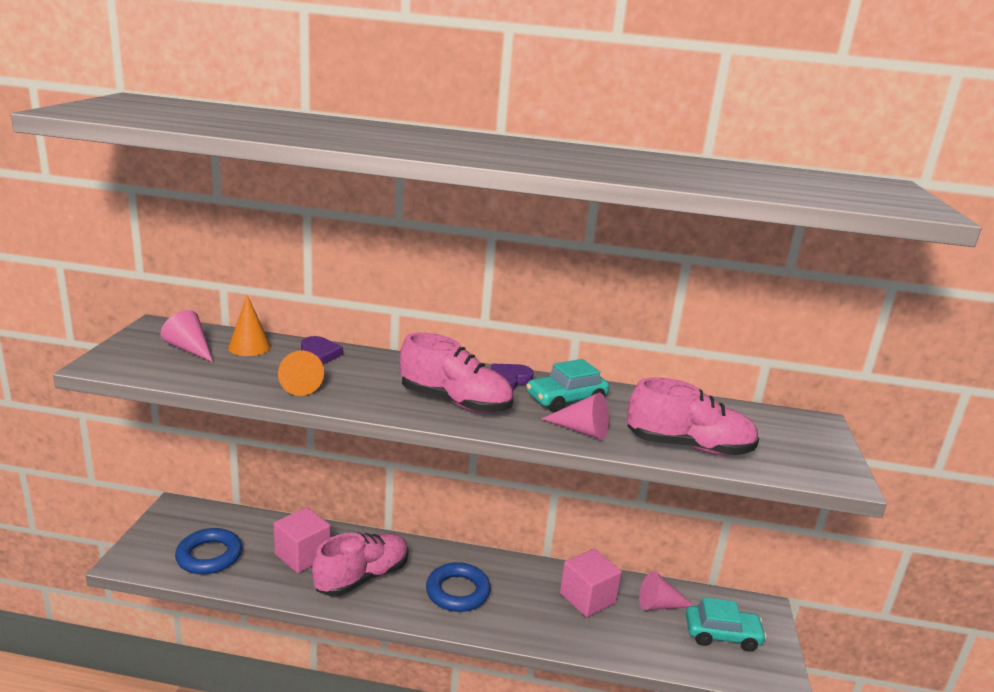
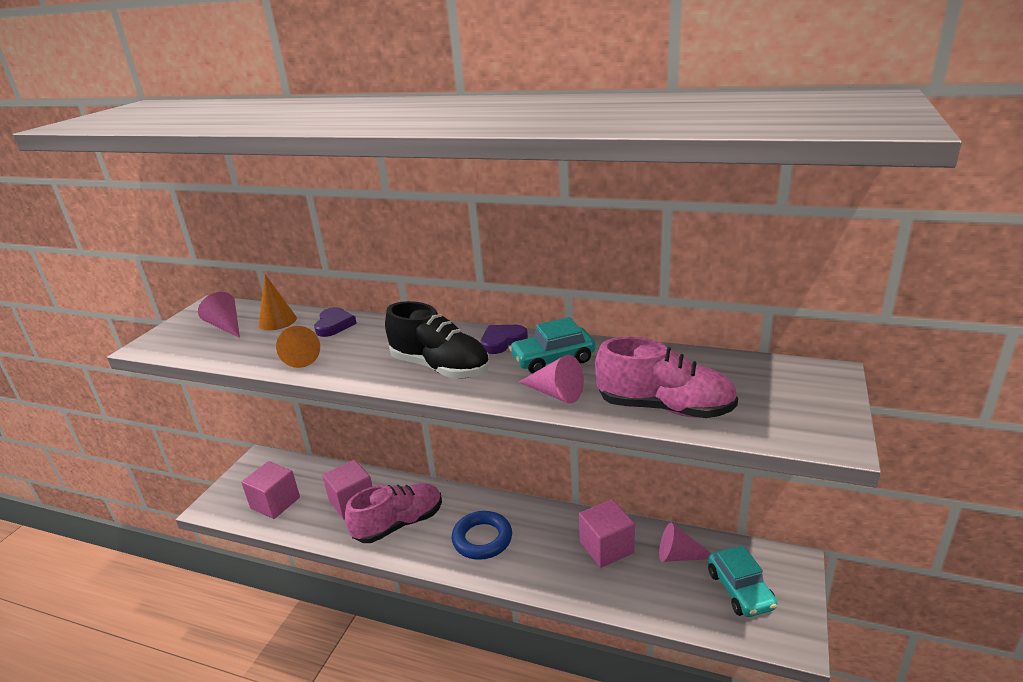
camera: 15 degrees right, 5 degrees up
(209, 556) = (275, 503): blue ring -> pink cube
(455, 402) = (440, 367): pink shoe -> black shoe
(722, 635) = (740, 590): turquoise car -> turquoise car turned 60 degrees clockwise

